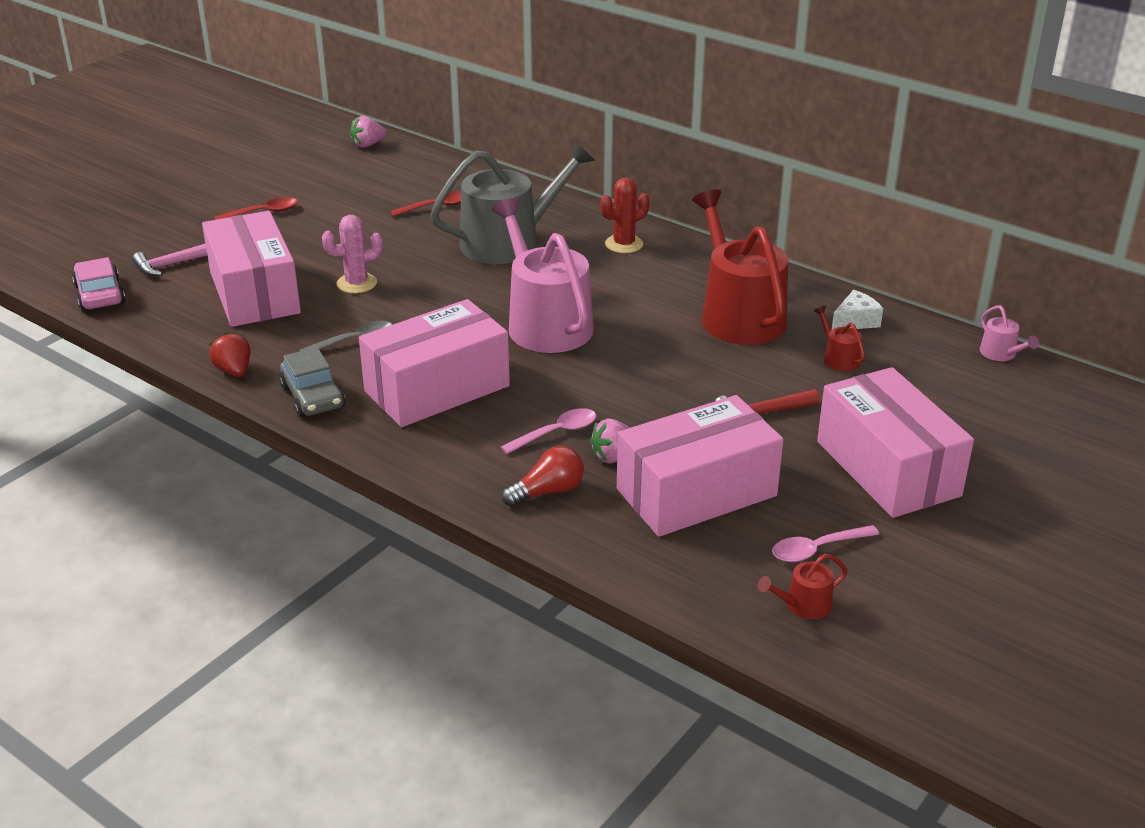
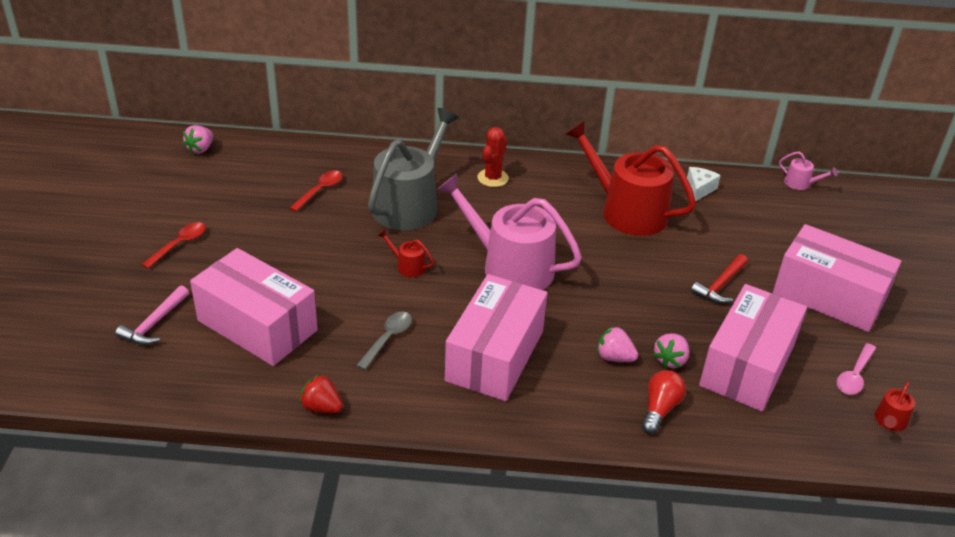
camera: 35 degrees left, 5 degrees up
(100, 295) = (117, 381): pink car -> none
(313, 397) = (411, 403): grey car -> none
(357, 283) = (333, 284): pink cactus -> none
(556, 433) = (614, 357): pink spoon -> pink strawberry
(838, 358) = (719, 222): red watering can -> red watering can (408, 266)

